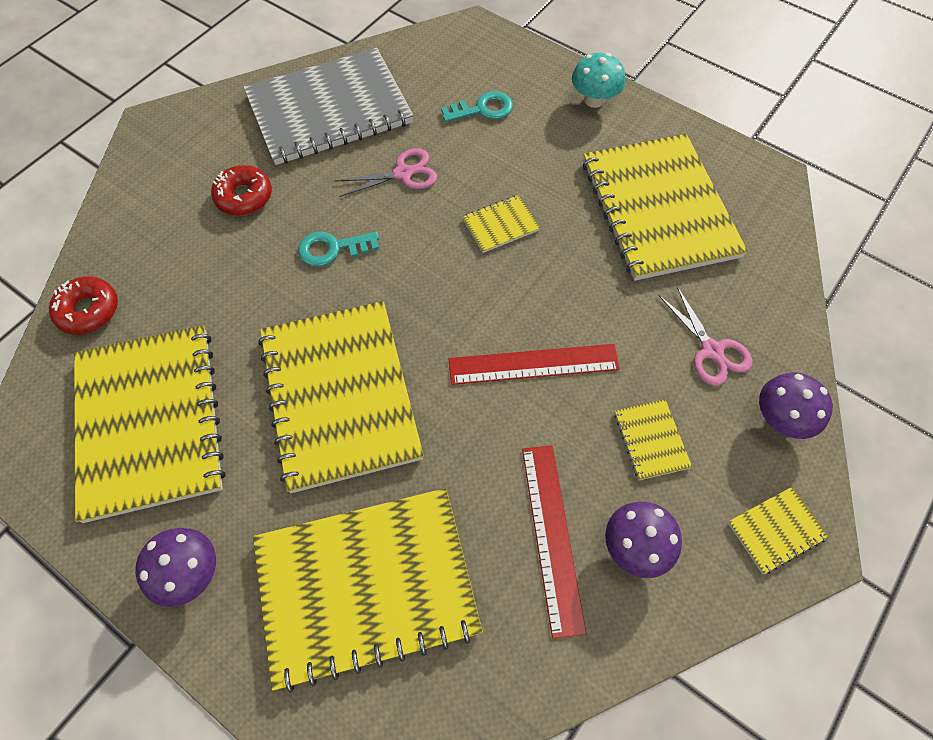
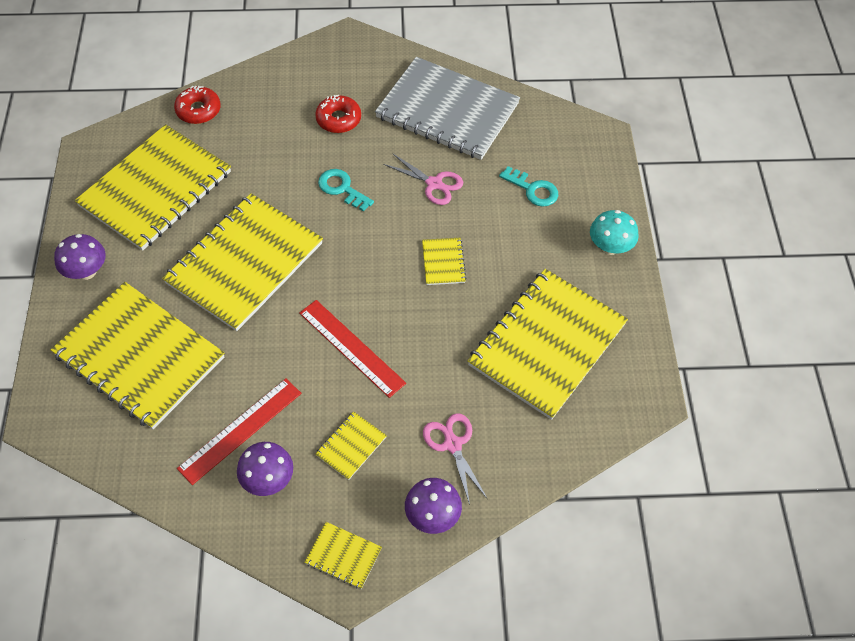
camera: 50 degrees right, 5 degrees down
(500, 225) = (443, 262): yellow notebook -> yellow notebook turned 60 degrees clockwise
(712, 350) = (452, 444): pink scissors -> pink scissors turned 135 degrees clockwise

